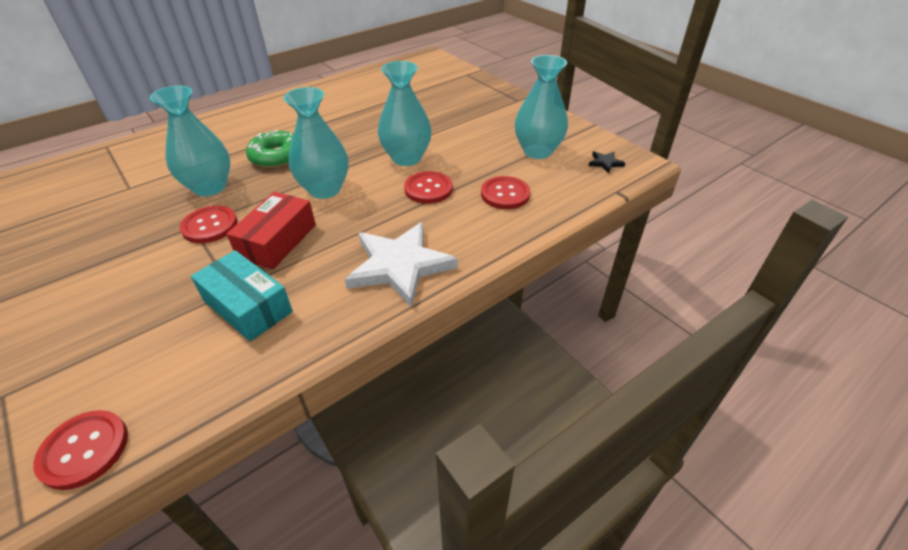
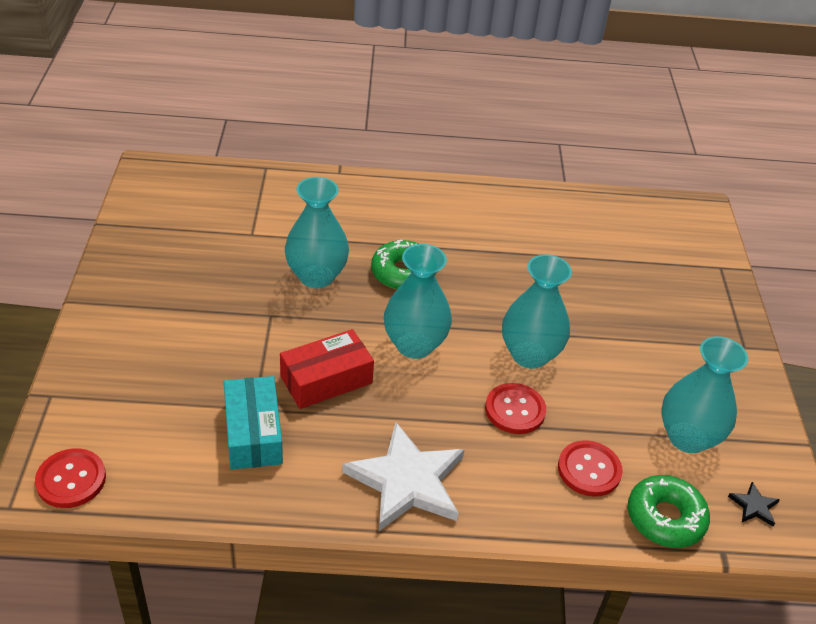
camera: 35 degrees right, 0 degrees up
(210, 226) = (285, 324): red button -> none
(571, 193) = (665, 518): none -> green donut

